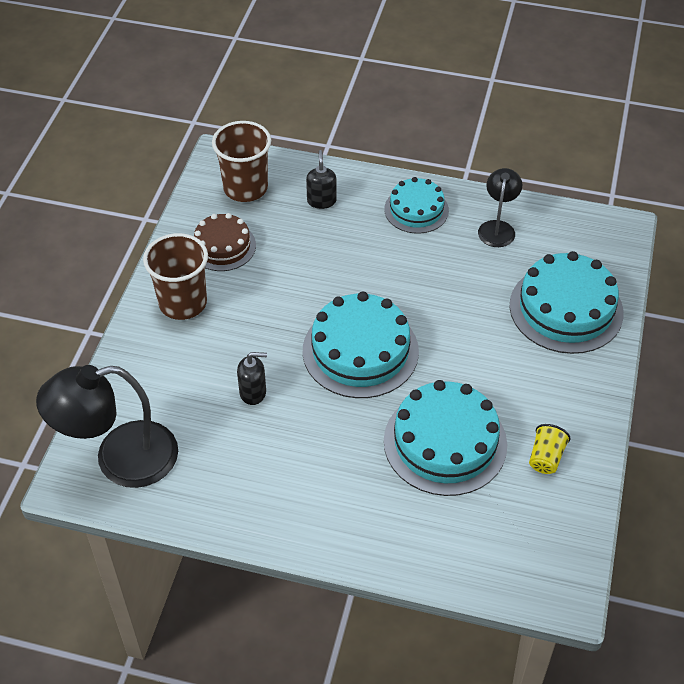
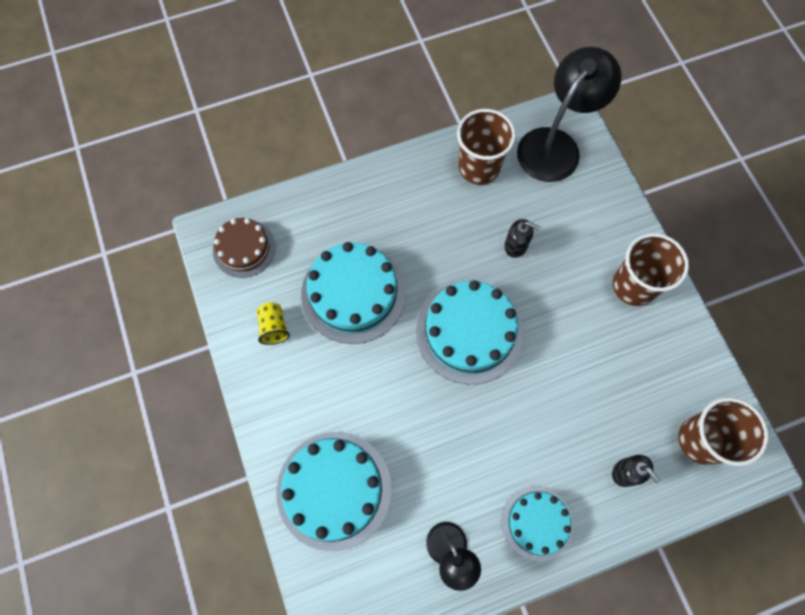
camera: 145 degrees right, 20 degrees up
(218, 485) = (479, 167): none -> brown cup
(223, 246) = (657, 361): brown cake -> brown cake (244, 248)
(253, 392) = (516, 246): black soap dispenser -> black soap dispenser turned 120 degrees counterclockwise

